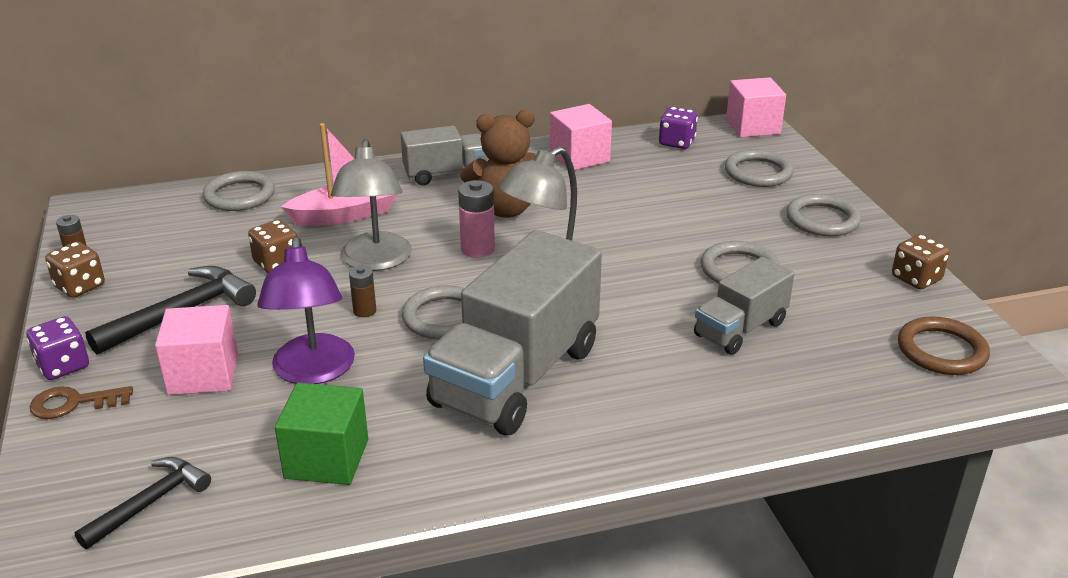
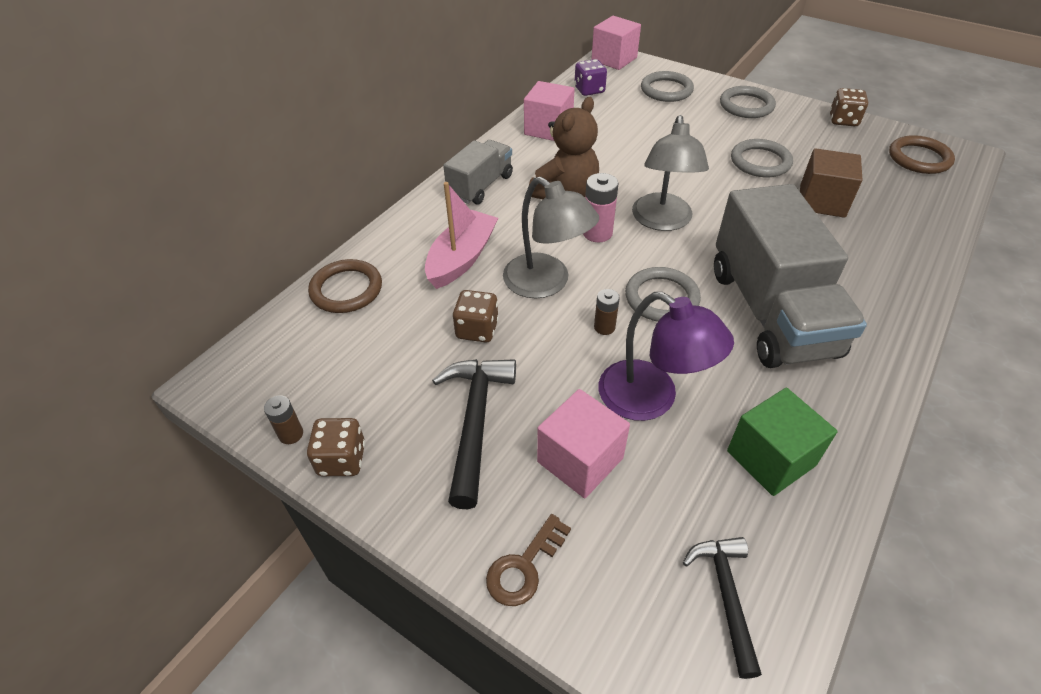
camera: 40 degrees left, 15 degrees up
(63, 366) = (456, 542): purple dice -> none
(239, 195) = (346, 289): grey ring -> brown ring
(740, 329) = (822, 201): grey truck -> brown cube

